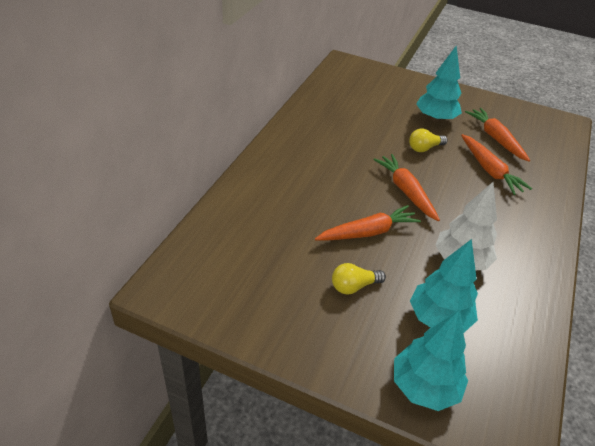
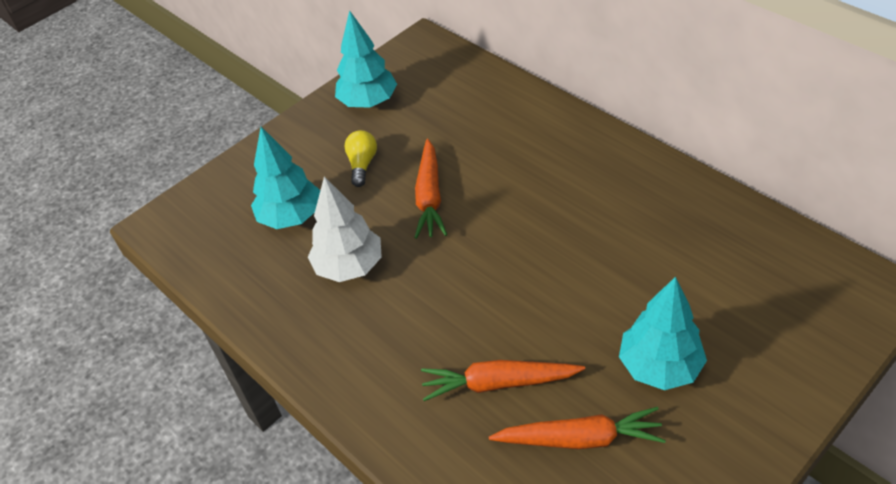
camera: 120 degrees right, 5 degrees up
(406, 191) = (486, 257): orange carrot -> none
(424, 148) = (576, 316): yellow light bulb -> none
(424, 387) = (236, 182): turquoise tree -> turquoise tree (368, 102)

